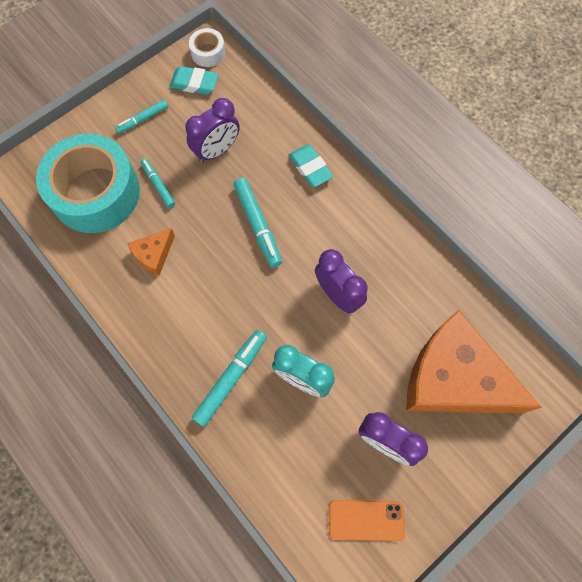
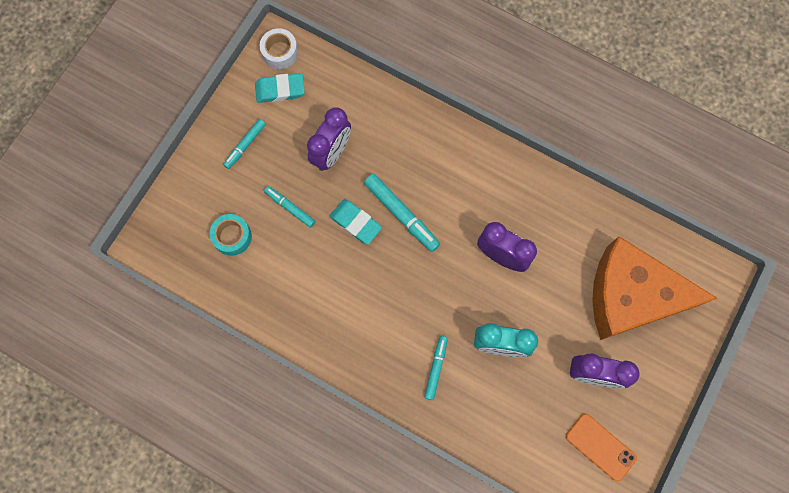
camera: 20 degrees left, 5 degrees up
(95, 193) = (232, 237): turquoise tape -> turquoise tape, size x0.43
(153, 255) = (315, 278): orange cheese -> none
(231, 378) = (436, 368): turquoise marker -> turquoise marker, size x0.62
(310, 168) = (428, 140): turquoise eraser -> turquoise eraser (355, 223)
(366, 520) = (600, 447): orange phone -> orange phone turned 60 degrees clockwise

